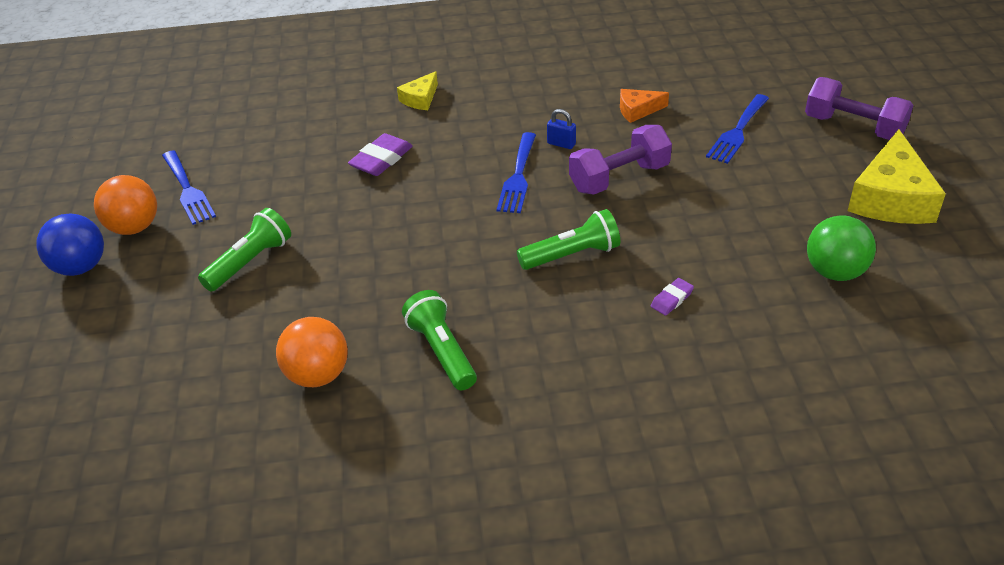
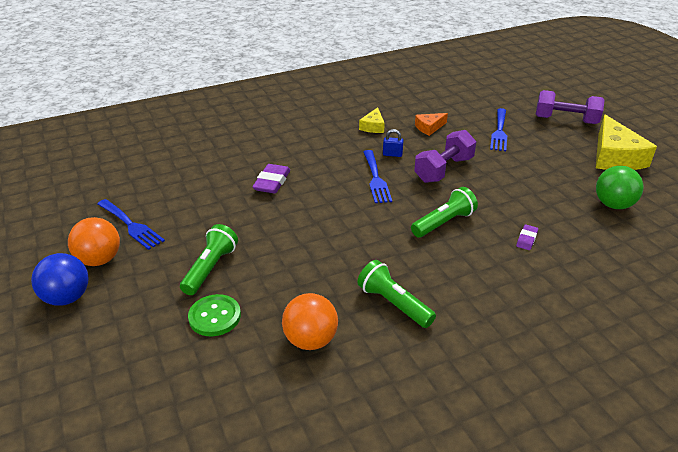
camera: 20 degrees left, 5 degrees down
(225, 323) = (215, 317): none -> green button
(420, 99) = (277, 139): yellow cheese -> yellow cheese (373, 126)

